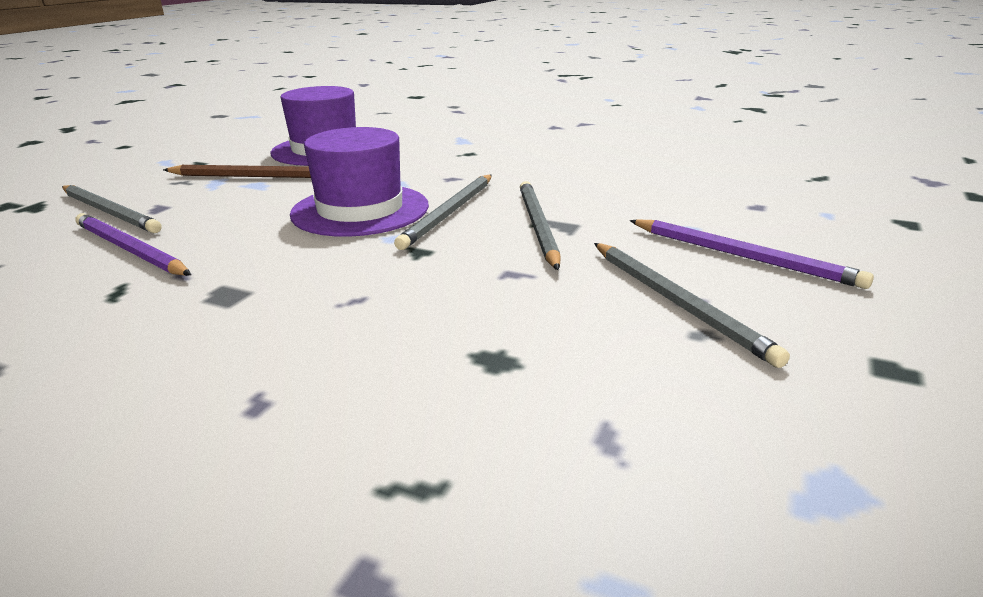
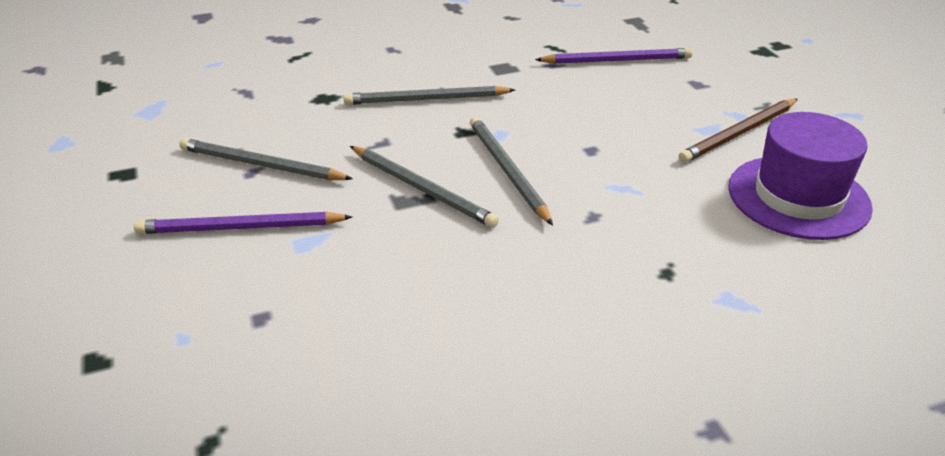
camera: 135 degrees right, 10 degrees up
(109, 212) = (709, 68): grey pencil -> grey pencil (426, 99)
(360, 210) = (573, 143): purple hat -> none

